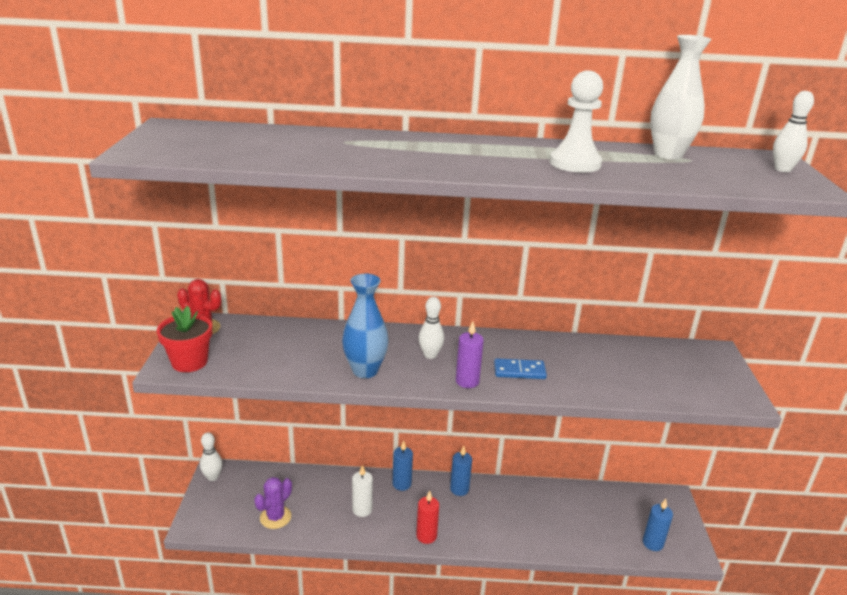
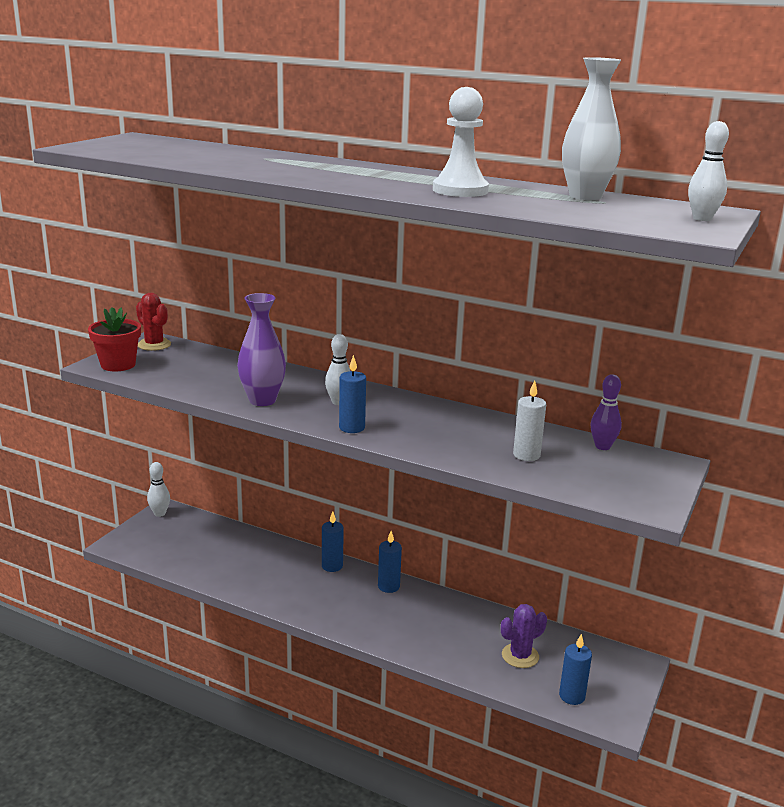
camera: 25 degrees right, 5 degrees down
(275, 517) = (190, 559): purple cactus -> purple cactus (520, 656)
(362, 509) = (275, 576): white candle -> white candle (526, 455)
(365, 370) = (262, 400): blue vase -> purple vase
(426, 536) = (321, 614): red candle -> none
(467, 381) = (352, 428): purple candle -> blue candle
(519, 371) = (416, 431): blue domino -> none
(659, 348) = (602, 446): none -> purple bowling pin

